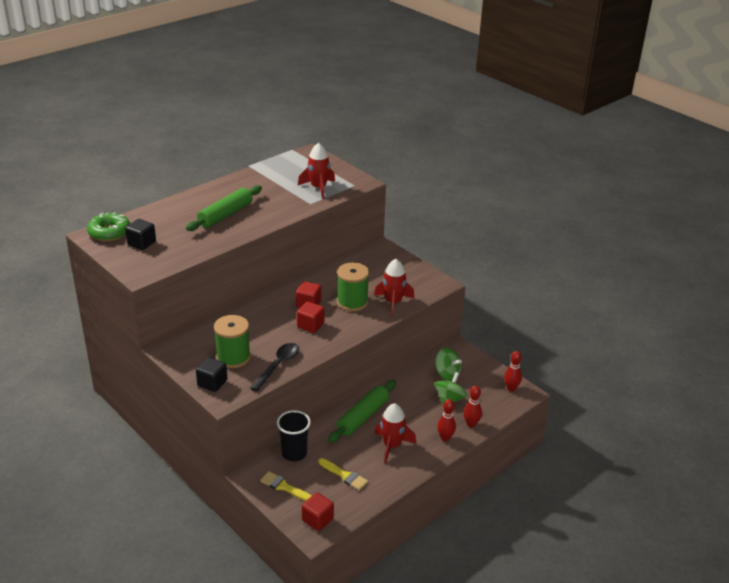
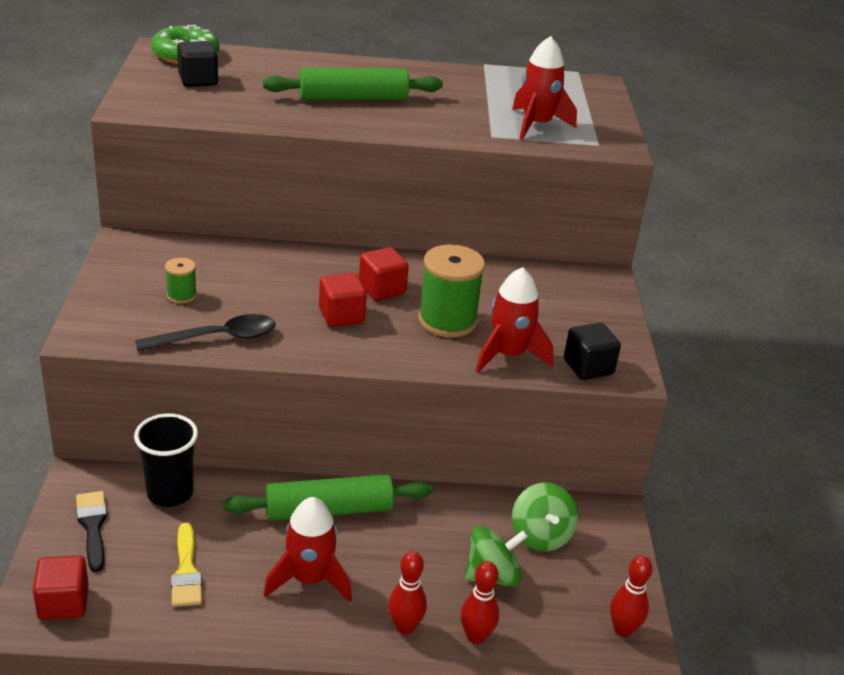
camera: 40 degrees right, 0 degrees up
(212, 383) = (107, 309): black cube -> black cube (588, 367)
(233, 357) = (181, 295): green spool -> green spool, size x0.50
(284, 487) = (93, 526): yellow brush -> black brush

